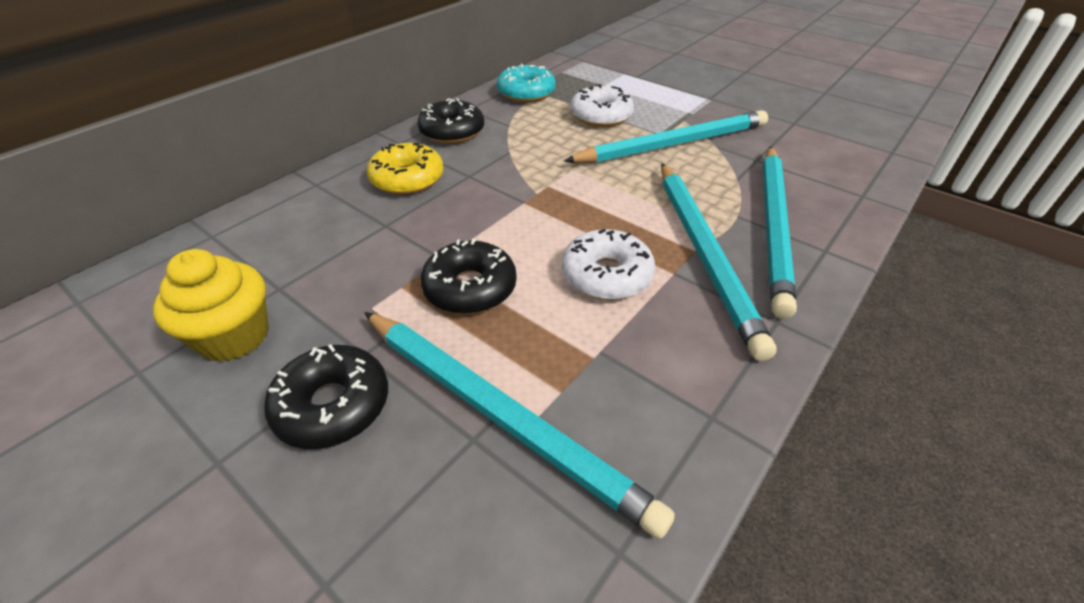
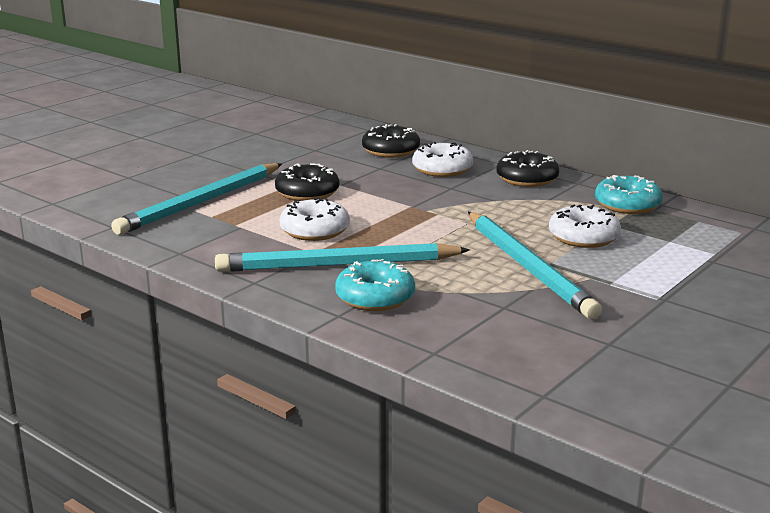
camera: 90 degrees right, 20 degrees down
(234, 336) = (276, 145): yellow cupcake -> none
(333, 405) = (221, 169): black donut -> black donut (390, 151)
(407, 179) = (442, 169): yellow donut -> white donut
(774, 227) = (375, 297): turquoise pencil -> turquoise donut

